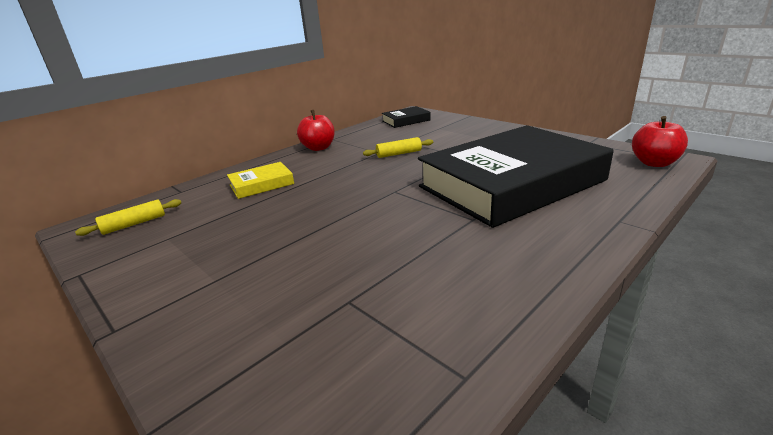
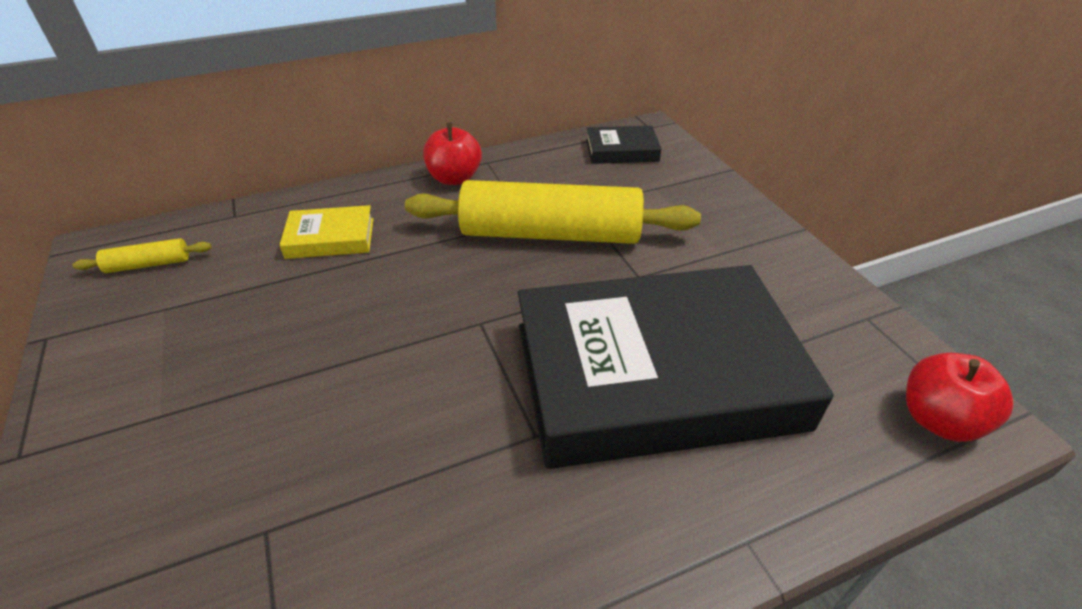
camera: 20 degrees right, 15 degrees up
(399, 154) = (550, 234): yellow rolling pin -> yellow rolling pin, size x2.44

